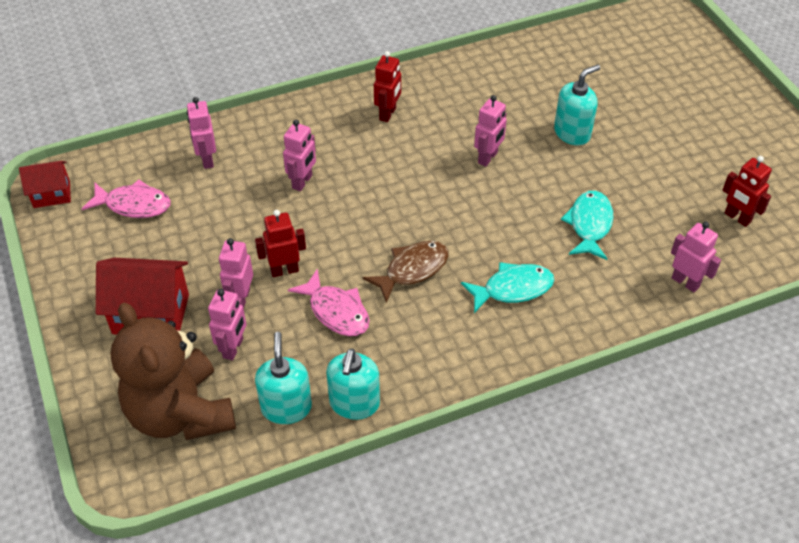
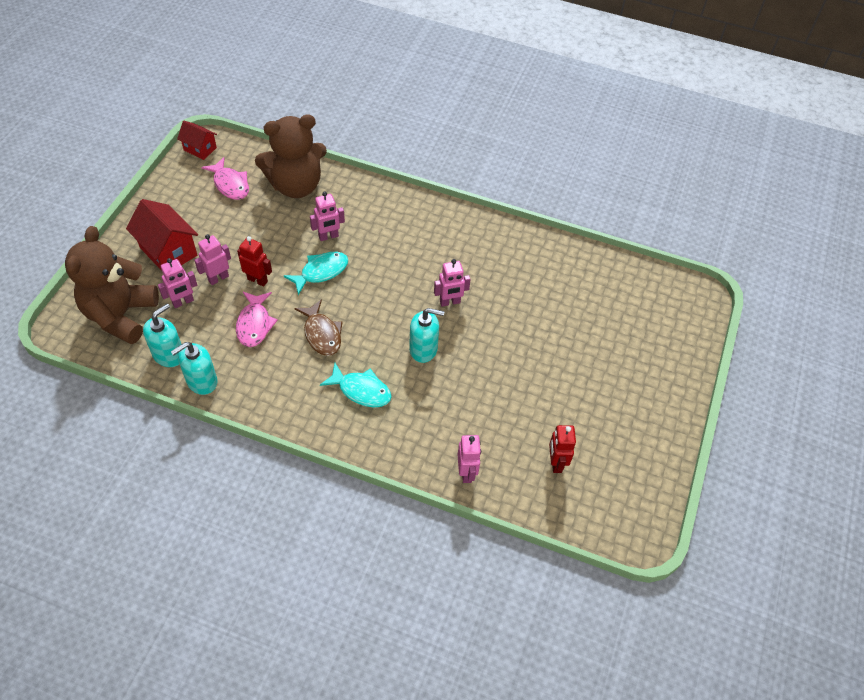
camera: 40 degrees right, 5 degrees up
(207, 159) = (296, 185): pink robot -> brown teddy bear
(388, 114) = (426, 231): red robot -> none
(412, 270) = (322, 334): brown fish -> brown fish turned 60 degrees clockwise
(572, 133) = (522, 326): turquoise soap dispenser -> turquoise soap dispenser (423, 349)
(589, 225) = (456, 390): turquoise fish -> turquoise fish (321, 272)

